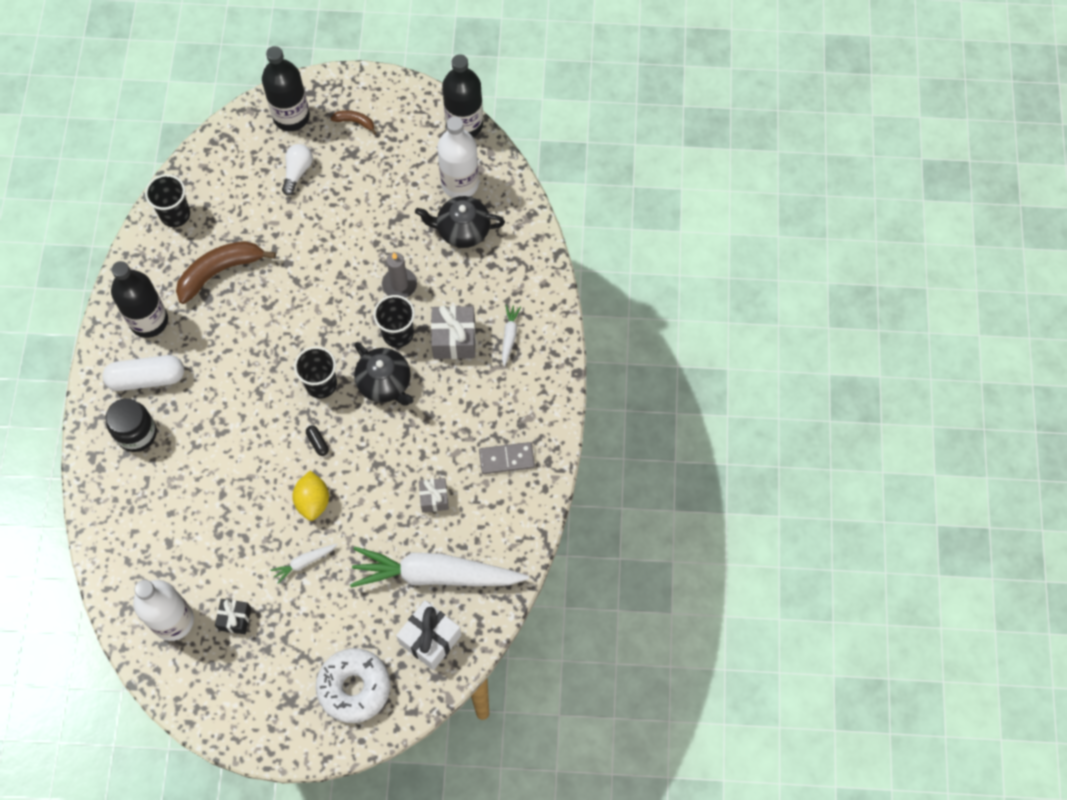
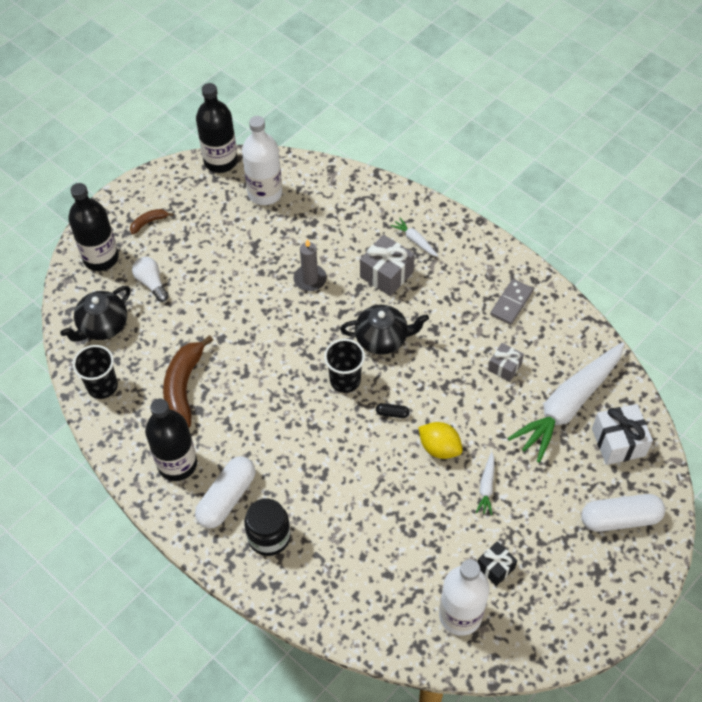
camera: 50 degrees left, 10 degrees down
(354, 687) = (620, 519): white donut -> white capsule
(398, 333) = (349, 305): black cup -> none
(462, 230) = (304, 215): black teapot -> black teapot (102, 326)

